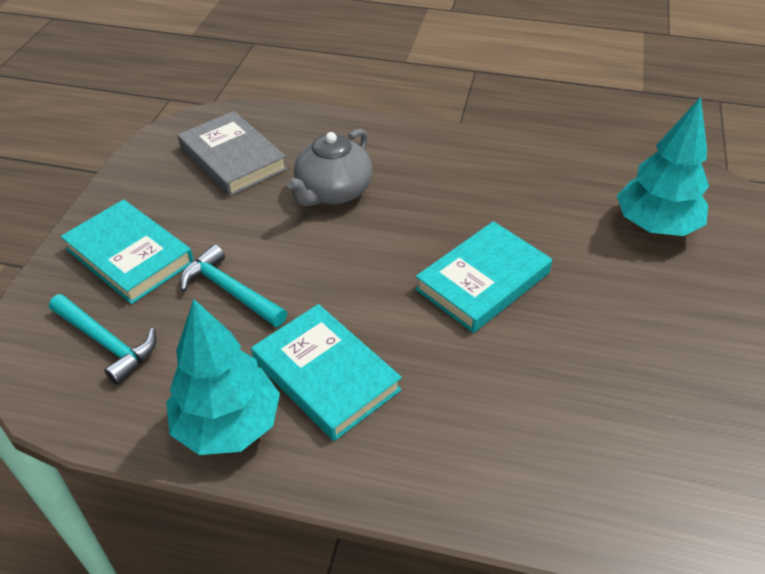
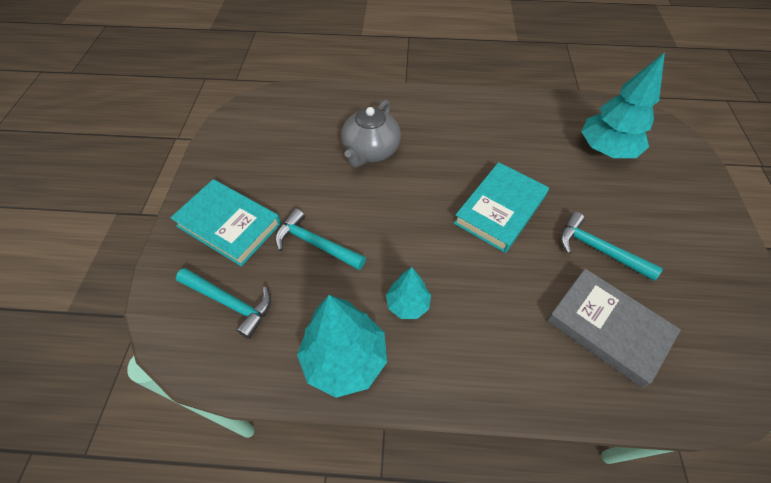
camera: 10 degrees left, 10 degrees up
(233, 158) = (287, 132): grey book -> grey book (607, 328)
(326, 375) = (407, 304): turquoise book -> turquoise tree
(603, 346) = (598, 250): none -> turquoise hammer

